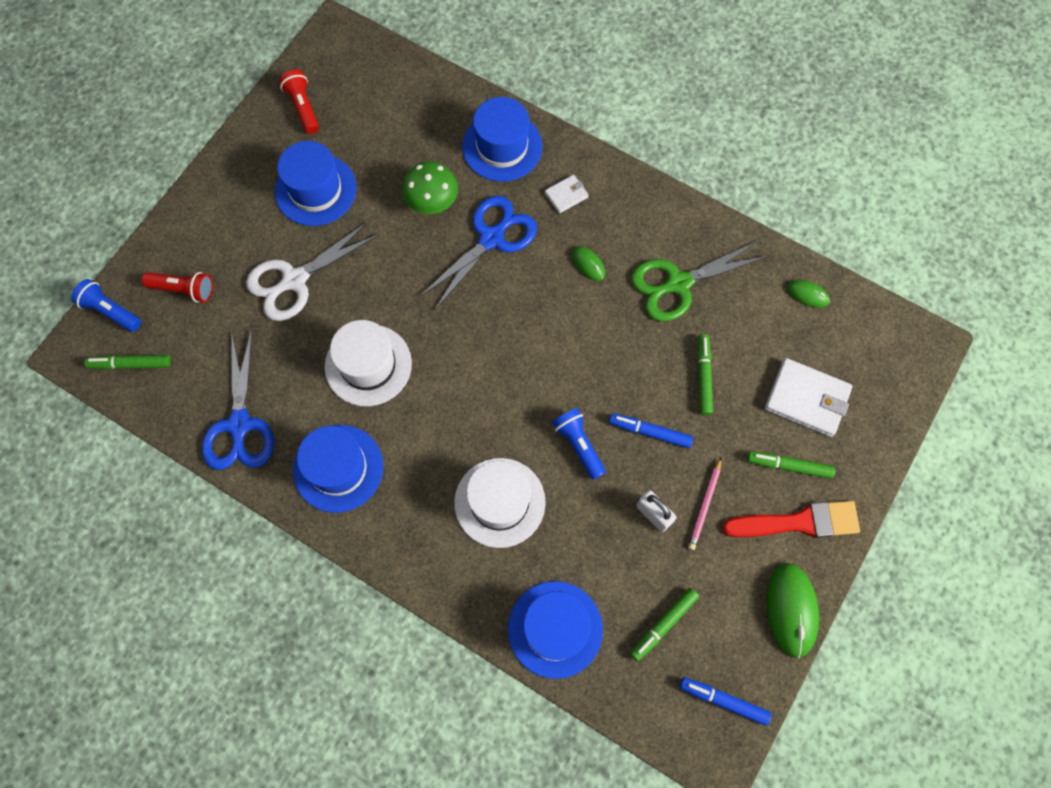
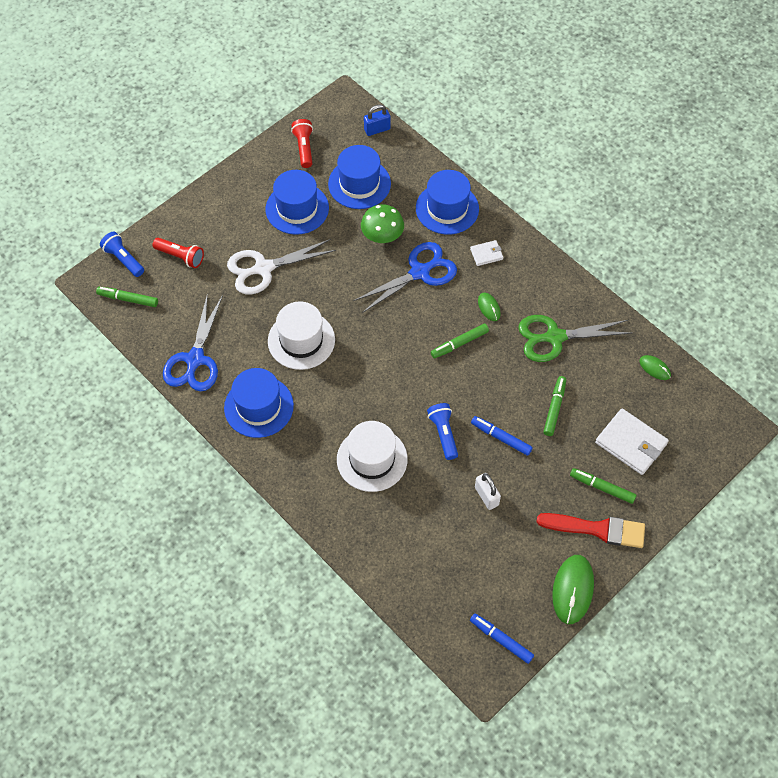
camera: 15 degrees right, 10 degrees down
(388, 62) = (377, 129): none -> blue padlock
(555, 629) = (388, 557): blue hat -> blue hat (359, 184)
(663, 624) = (471, 575): green marker -> green marker (459, 344)
(705, 505) = (528, 499): pink pencil -> none

